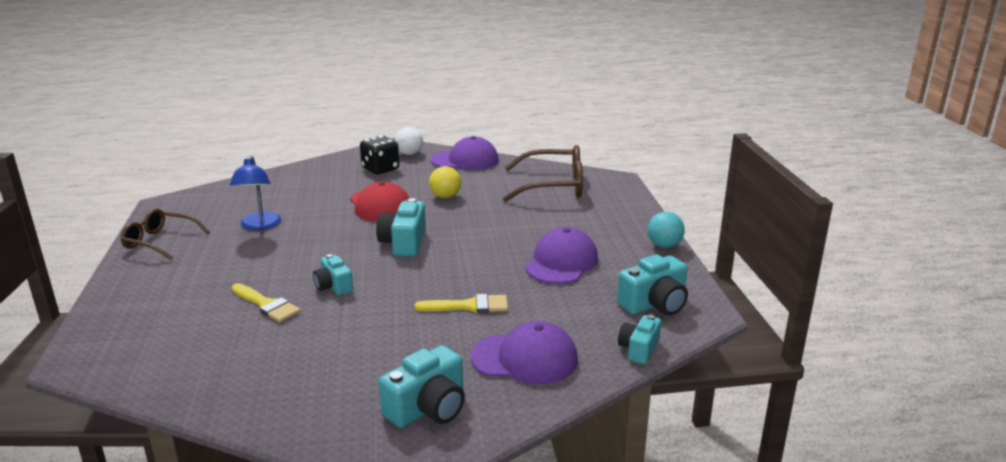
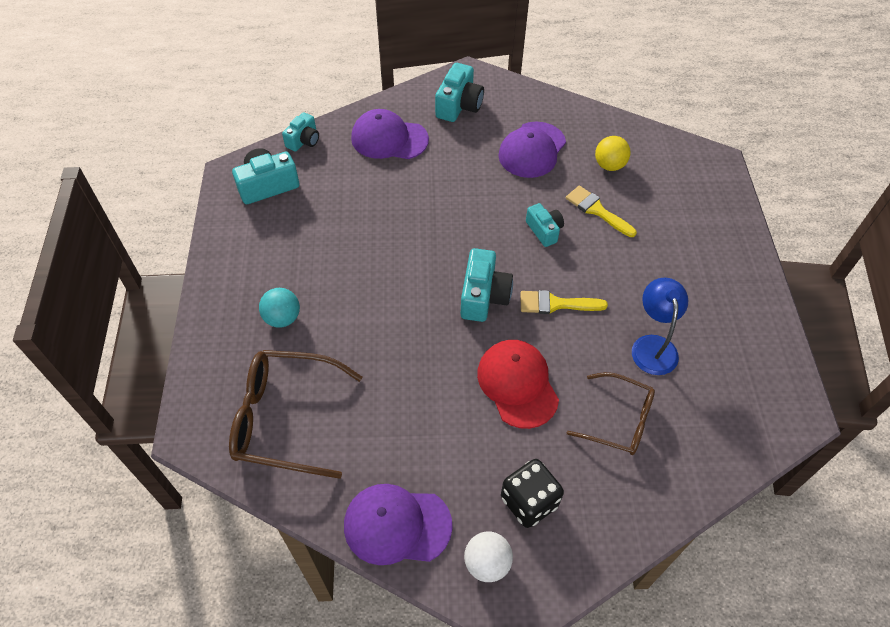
camera: 175 degrees left, 30 degrees up
(160, 242) = (750, 321): brown glasses -> brown glasses (619, 420)
(428, 408) = (459, 105): turquoise camera -> turquoise camera turned 150 degrees clockwise
(445, 196) = (434, 400): yellow ball -> yellow ball (609, 165)
(469, 306) = (424, 195): yellow brush -> yellow brush (555, 304)
(561, 262) = (327, 249): purple cap -> purple cap (532, 150)
(664, 245) = (213, 268): turquoise ball -> turquoise ball (282, 318)

